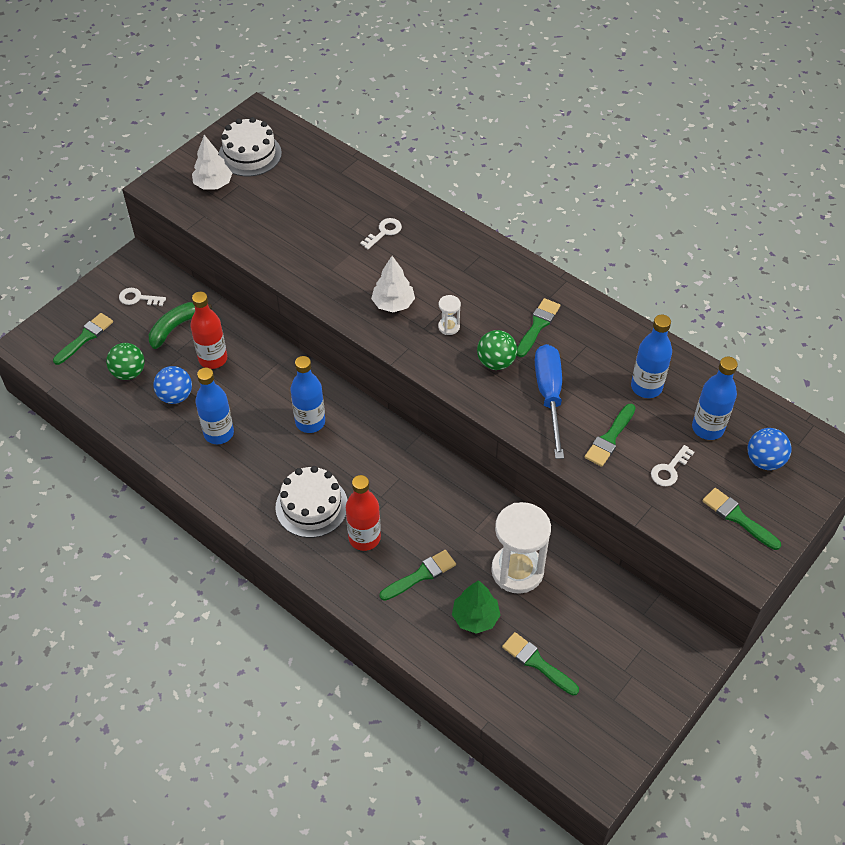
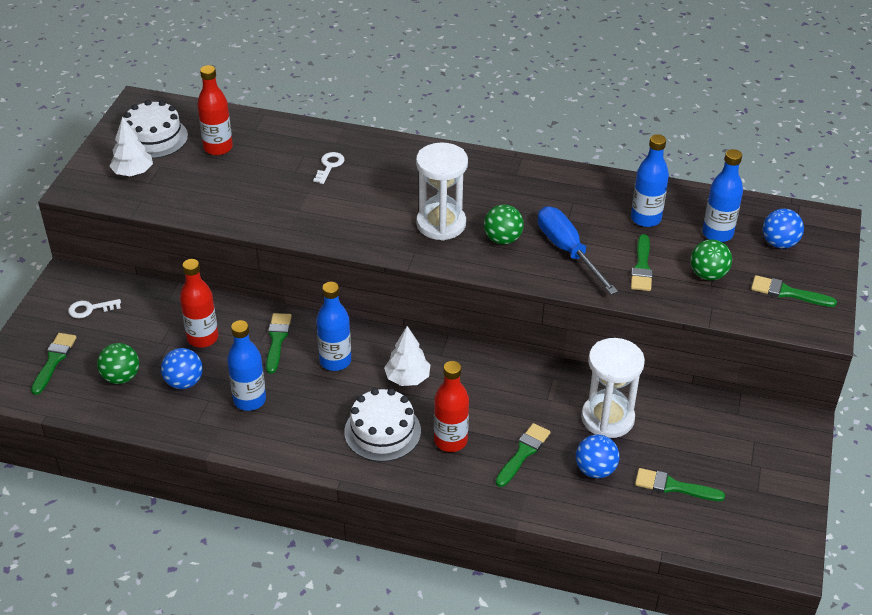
camera: 25 degrees left, 10 degrees down
(175, 327) = (146, 323): green banana -> none
(298, 182) = (218, 148): none -> red bottle
(393, 304) = (377, 221): white tree -> white tree (407, 378)
(449, 327) = (441, 224): white hourglass -> white hourglass, size x2.28
(475, 617) = (595, 470): green tree -> blue ball
(538, 325) = (520, 199): green brush -> green brush (277, 340)
(669, 469) = (708, 275): white key -> green ball

